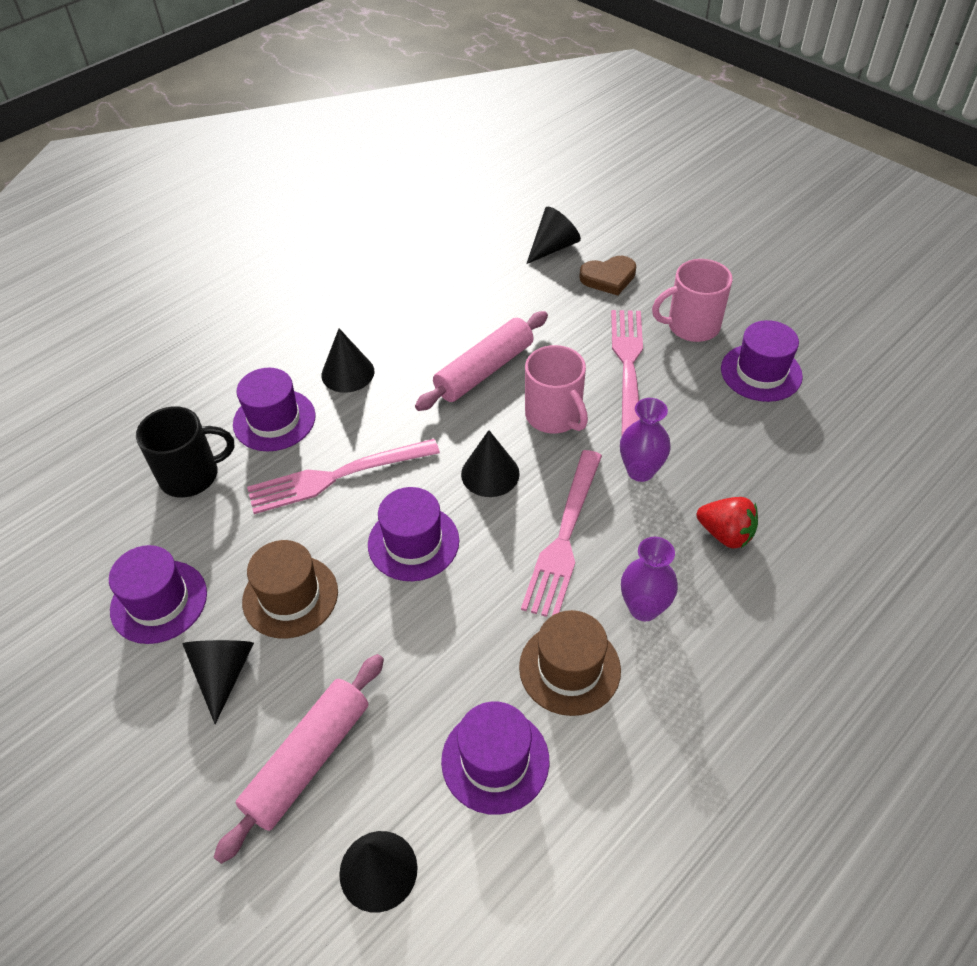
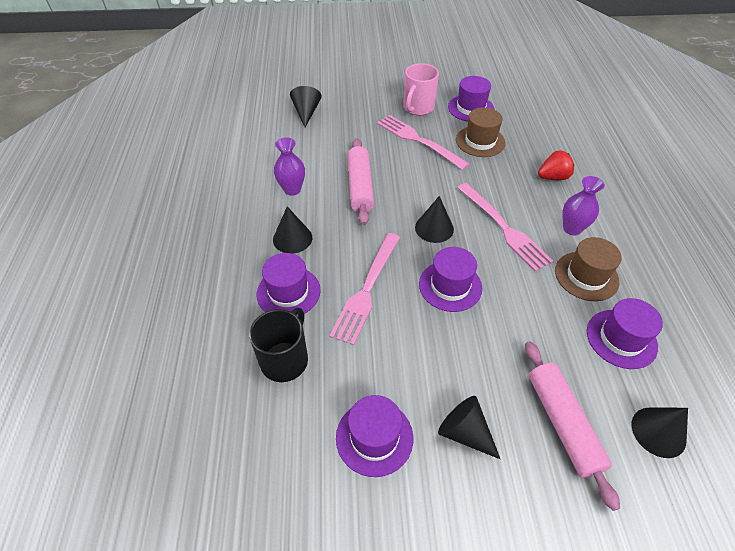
camera: 50 degrees left, 0 degrees up
(290, 596) = (436, 364): brown hat -> brown hat (480, 141)
(554, 416) = (421, 183): pink mug -> none
(608, 278) = (353, 110): brown heart -> none
(640, 471) = (489, 178): purple vase -> purple vase (292, 189)

